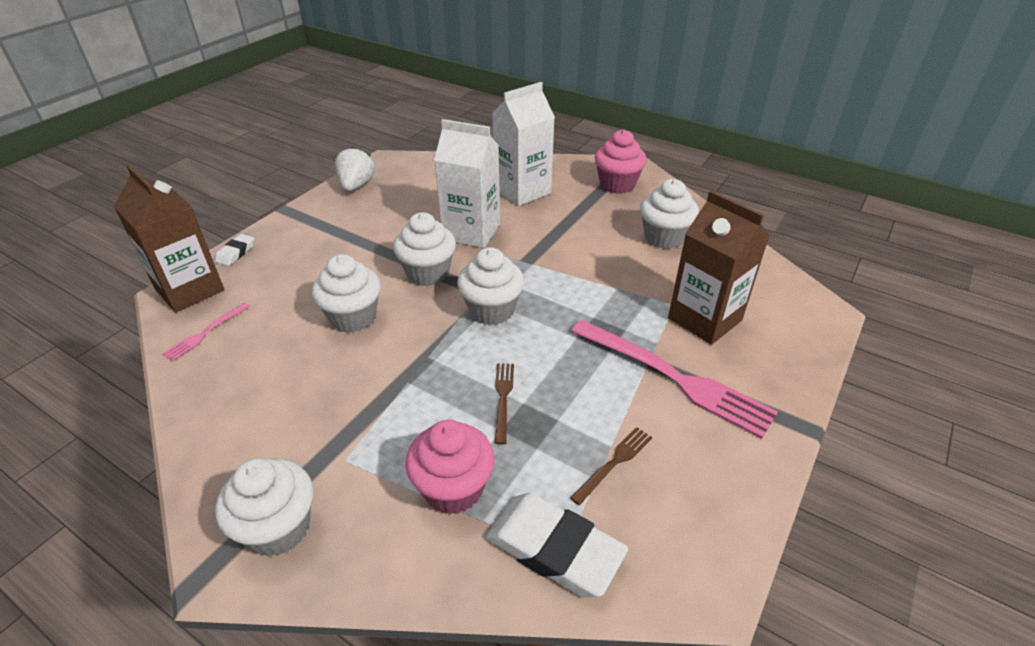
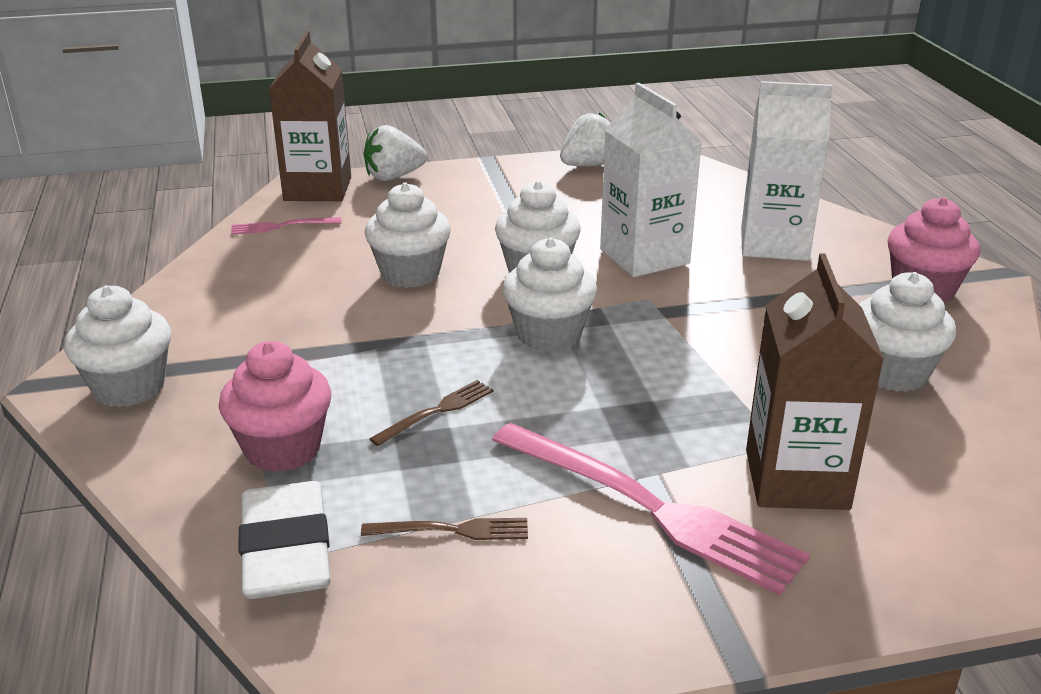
camera: 45 degrees right, 10 degrees down
(236, 253) = (393, 177): white eraser -> white strawberry
(675, 378) = (650, 508): pink fork -> pink fork turned 45 degrees counterclockwise

